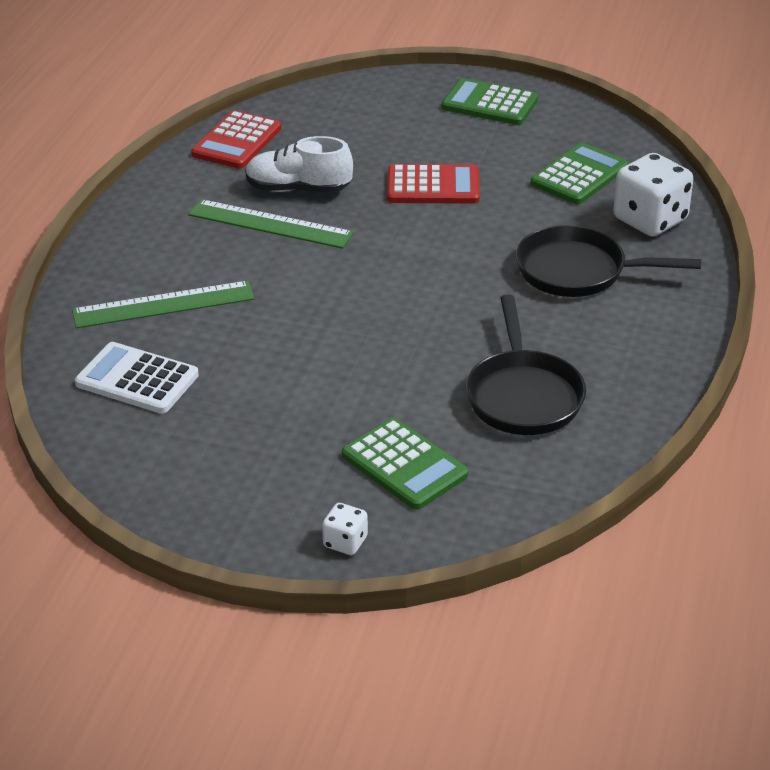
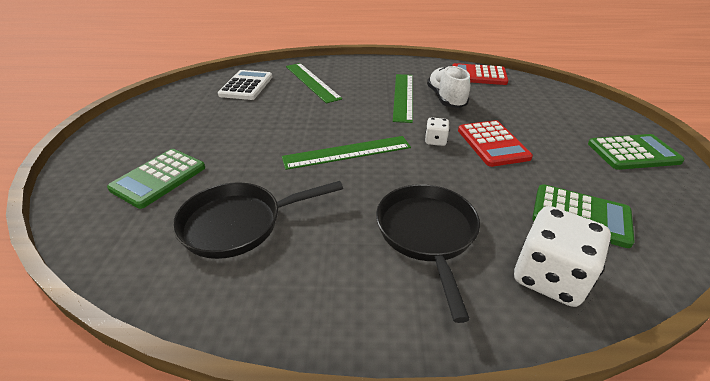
camera: 75 degrees right, 0 degrees up
(345, 542) = (86, 167): white dice -> white dice (435, 141)
(406, 299) = (347, 152): none -> green ruler
(489, 104) = (633, 153): green calculator -> green calculator turned 75 degrees clockwise

